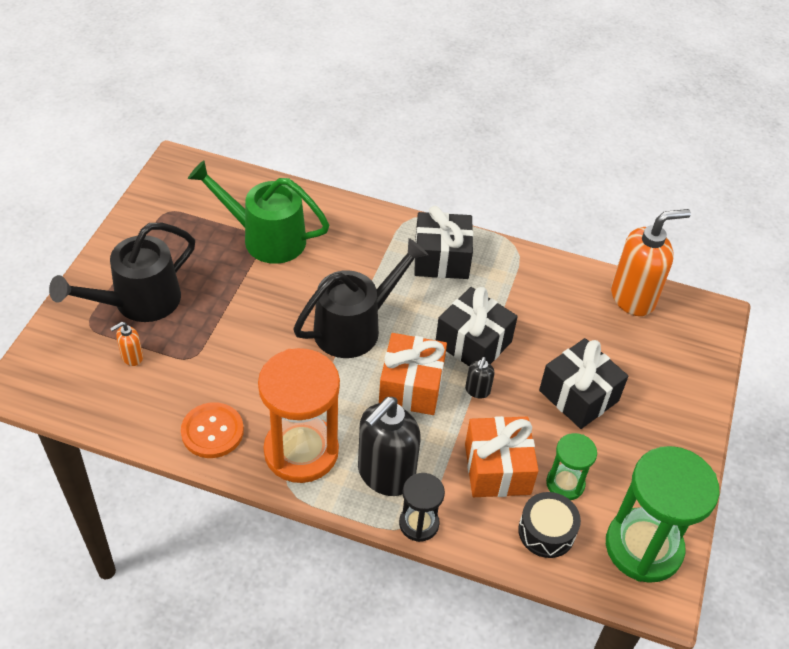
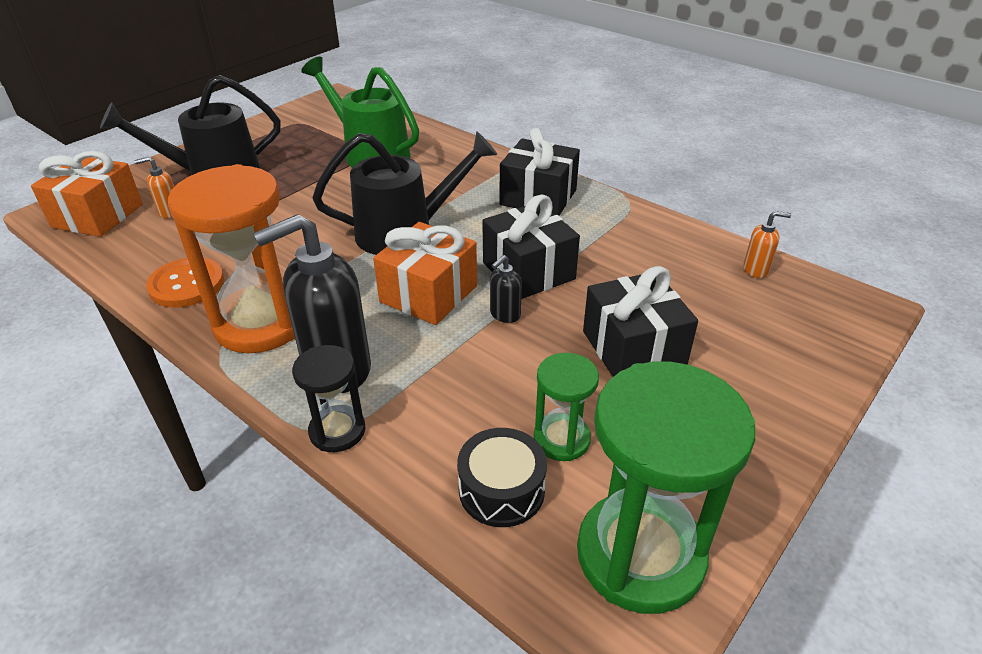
camera: 25 degrees right, 10 degrees down
(497, 469) = (479, 398): orange gift -> orange gift (98, 215)
(633, 297) = (756, 270): orange soap dispenser -> orange soap dispenser, size x0.44

